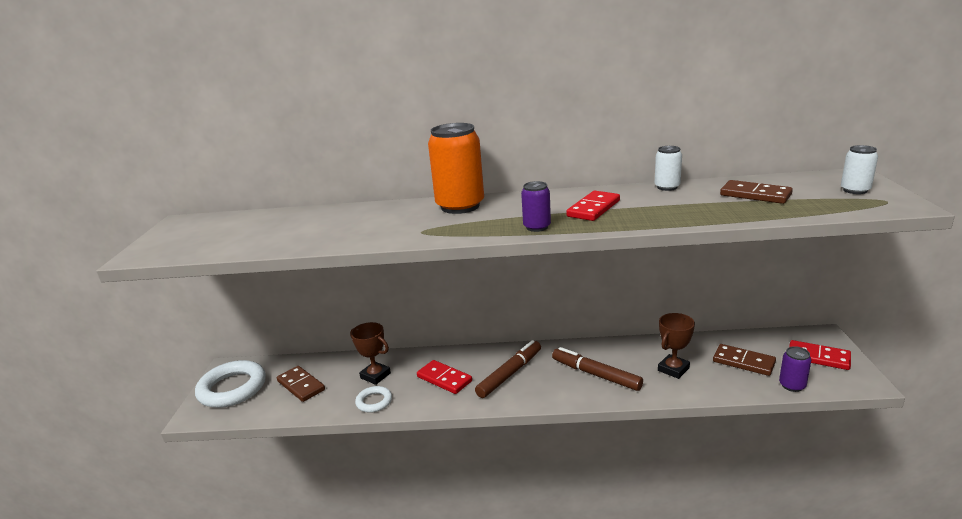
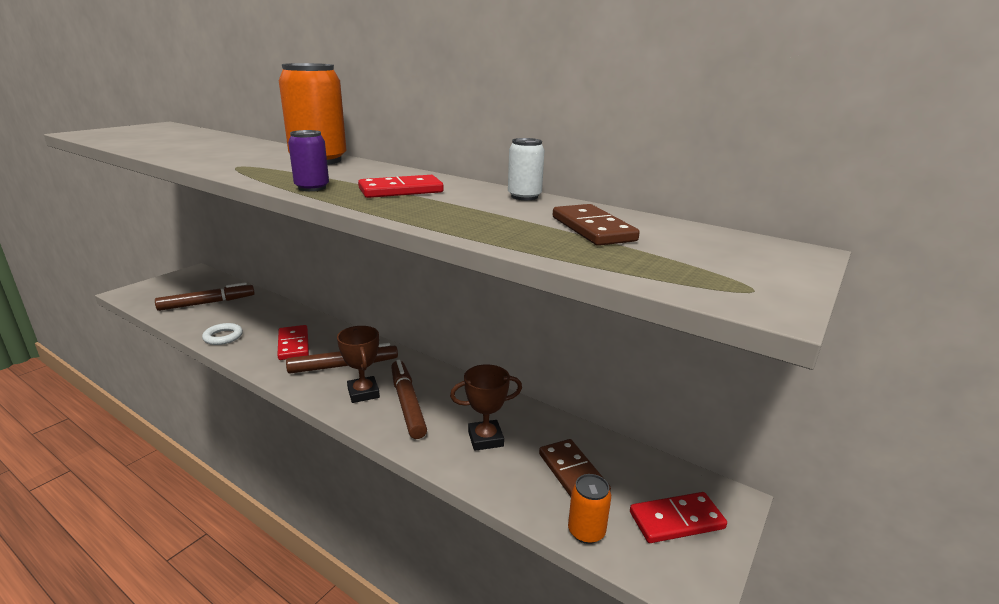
camera: 30 degrees right, 0 degrees up
(232, 388) = (172, 286): white ring -> none
(301, 385) = (207, 303): brown domino -> brown marker
(375, 375) = (258, 319): brown trophy -> brown trophy (363, 393)
(792, 385) = (586, 531): purple can -> orange can
(818, 357) = (676, 520): red domino -> red domino turned 75 degrees counterclockwise
(855, 190) = (741, 265): white can -> none

